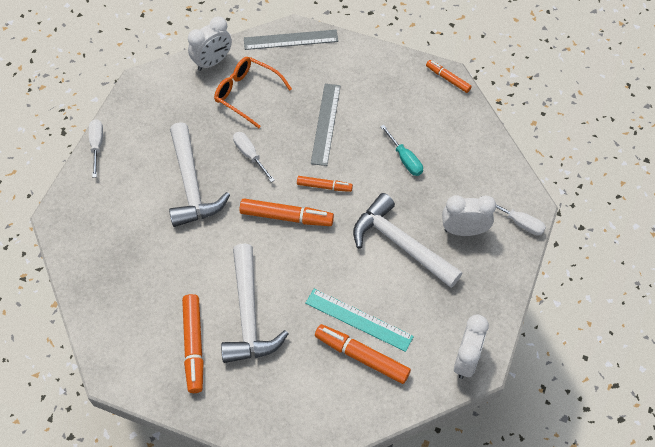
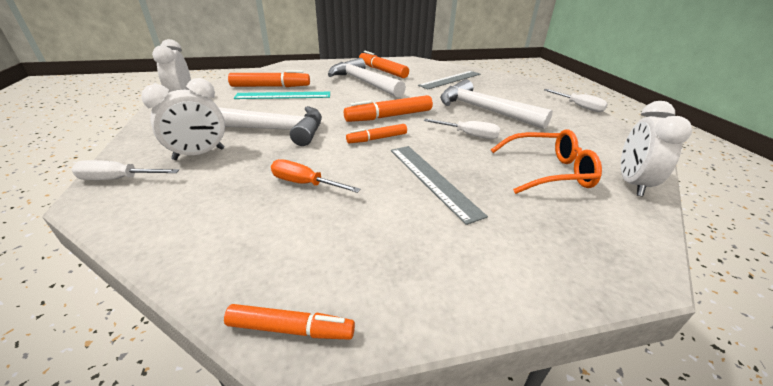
camera: 145 degrees right, 25 degrees down
(290, 40) = (615, 253): grey ruler -> grey ruler (450, 79)
(405, 159) = (304, 183): turquoise screwdriver -> orange screwdriver

